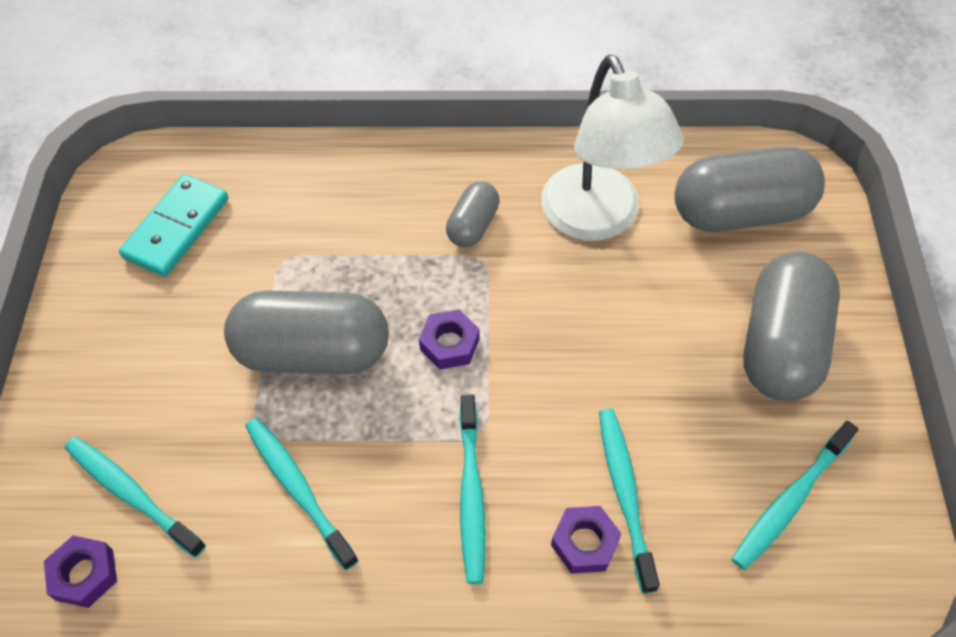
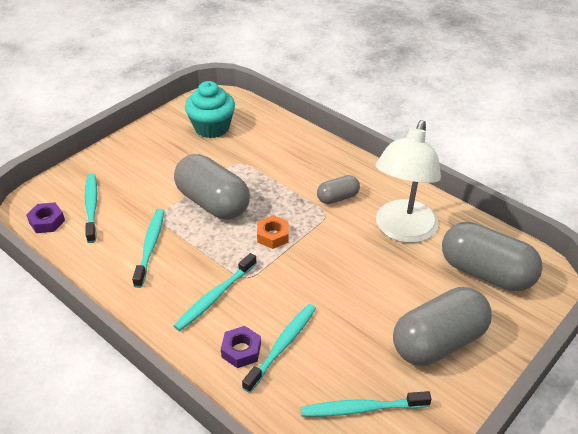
camera: 40 degrees right, 15 degrees down
(176, 228) = (212, 127): turquoise domino -> turquoise cupcake
(449, 344) = (273, 236): purple nut -> orange nut

